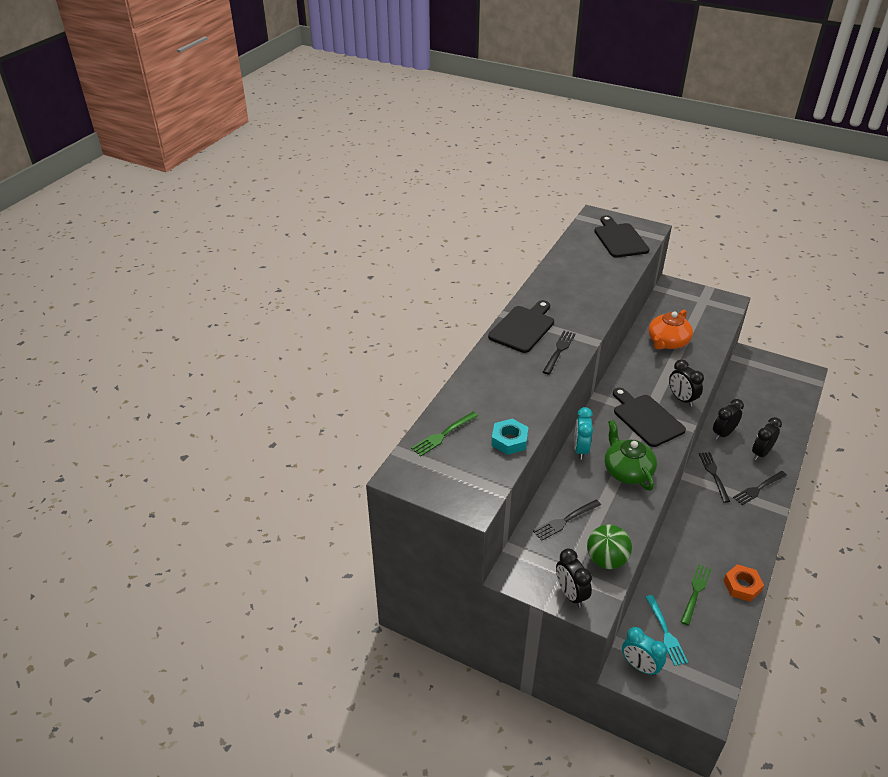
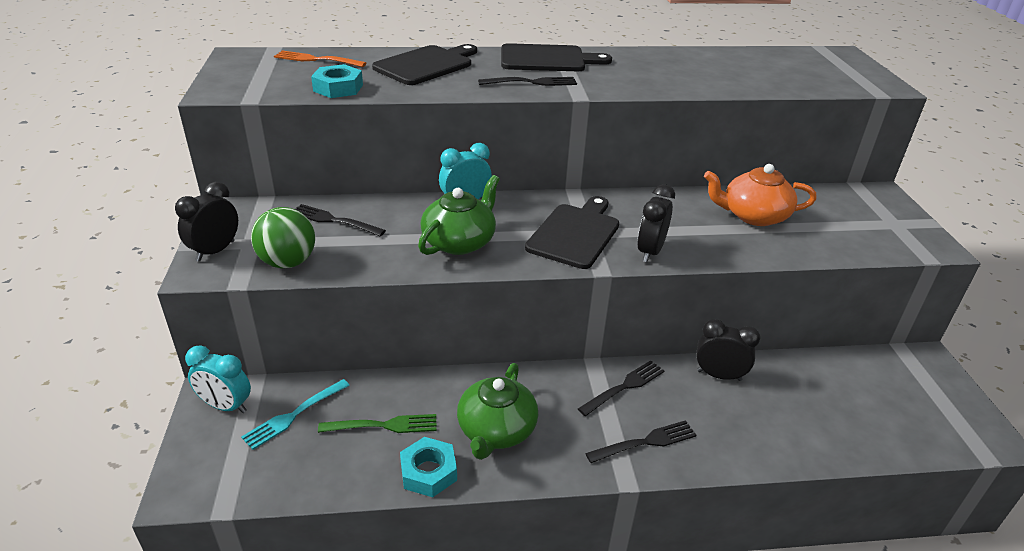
camera: 55 degrees right, 5 degrees down
(443, 435) = (316, 60): green fork -> orange fork
(620, 239) = (821, 73): black cutting board -> black cutting board (426, 65)
(640, 666) = (226, 406): turquoise clock -> turquoise clock turned 75 degrees counterclockwise
(723, 543) = (496, 430): none -> green teapot
(742, 586) = (428, 472): orange nut -> turquoise nut
(758, 488) = (645, 442): black fork -> black fork turned 135 degrees clockwise
(761, 453) = (725, 426): black clock -> none

